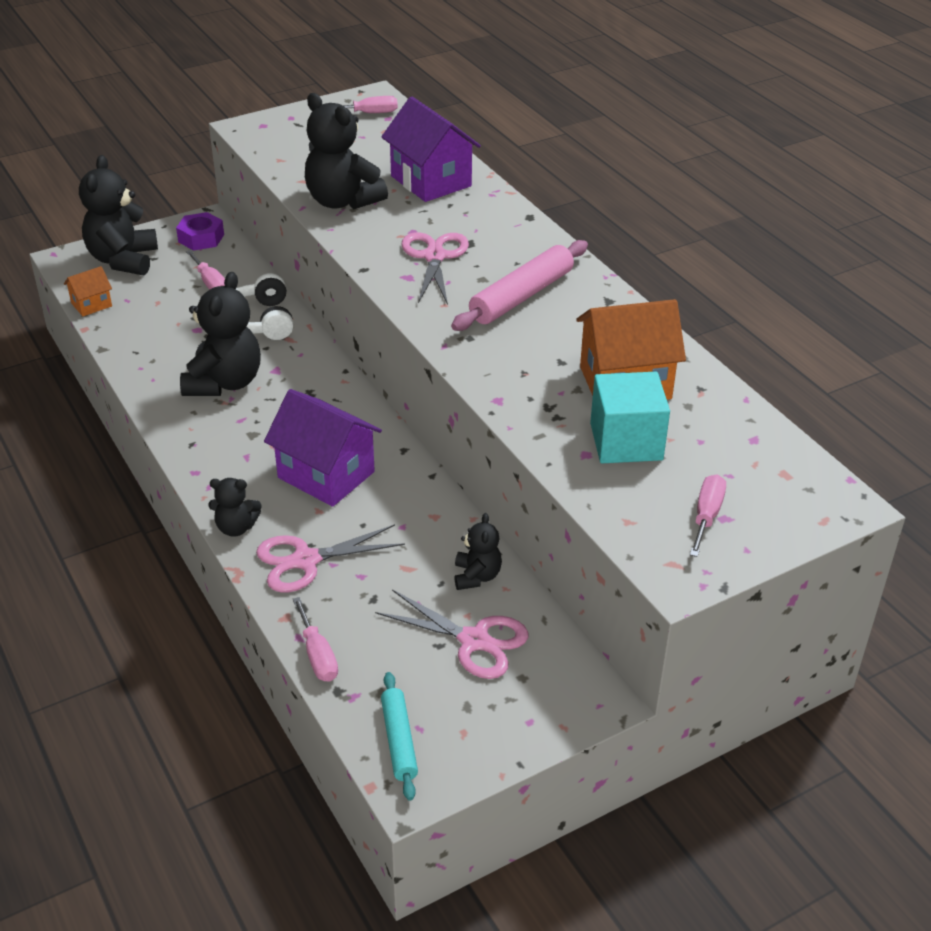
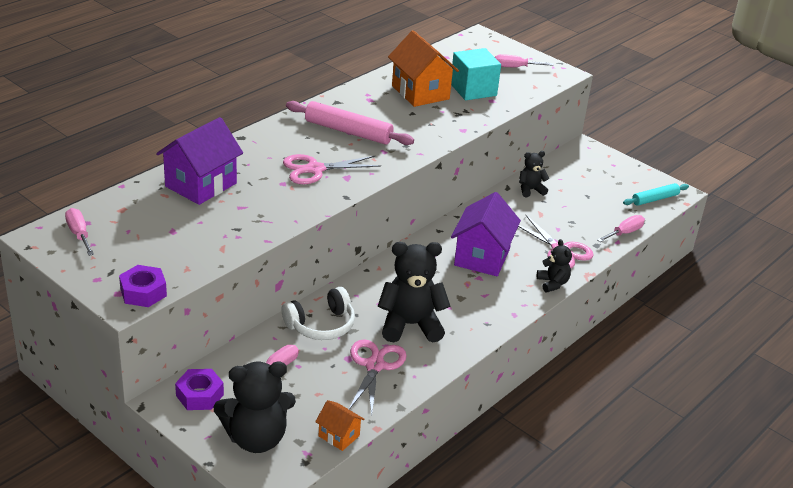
camera: 110 degrees left, 5 degrees down
(256, 136) = (143, 292): none -> purple nut
(342, 201) = (250, 222): black teddy bear -> none
(474, 641) = (576, 185): pink scissors -> pink scissors (374, 365)

